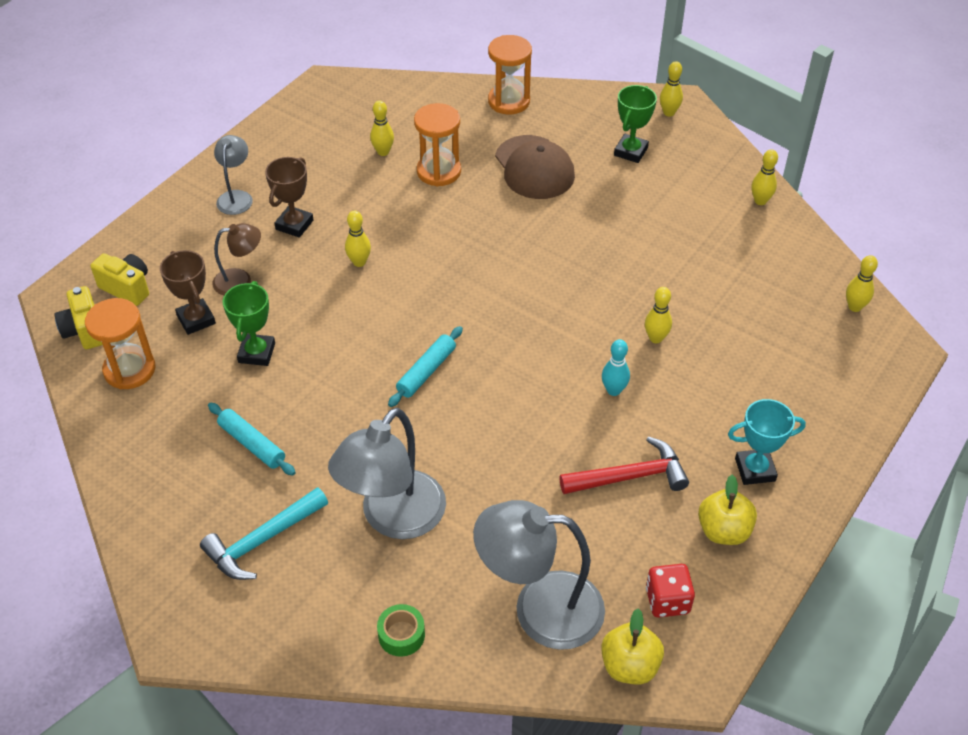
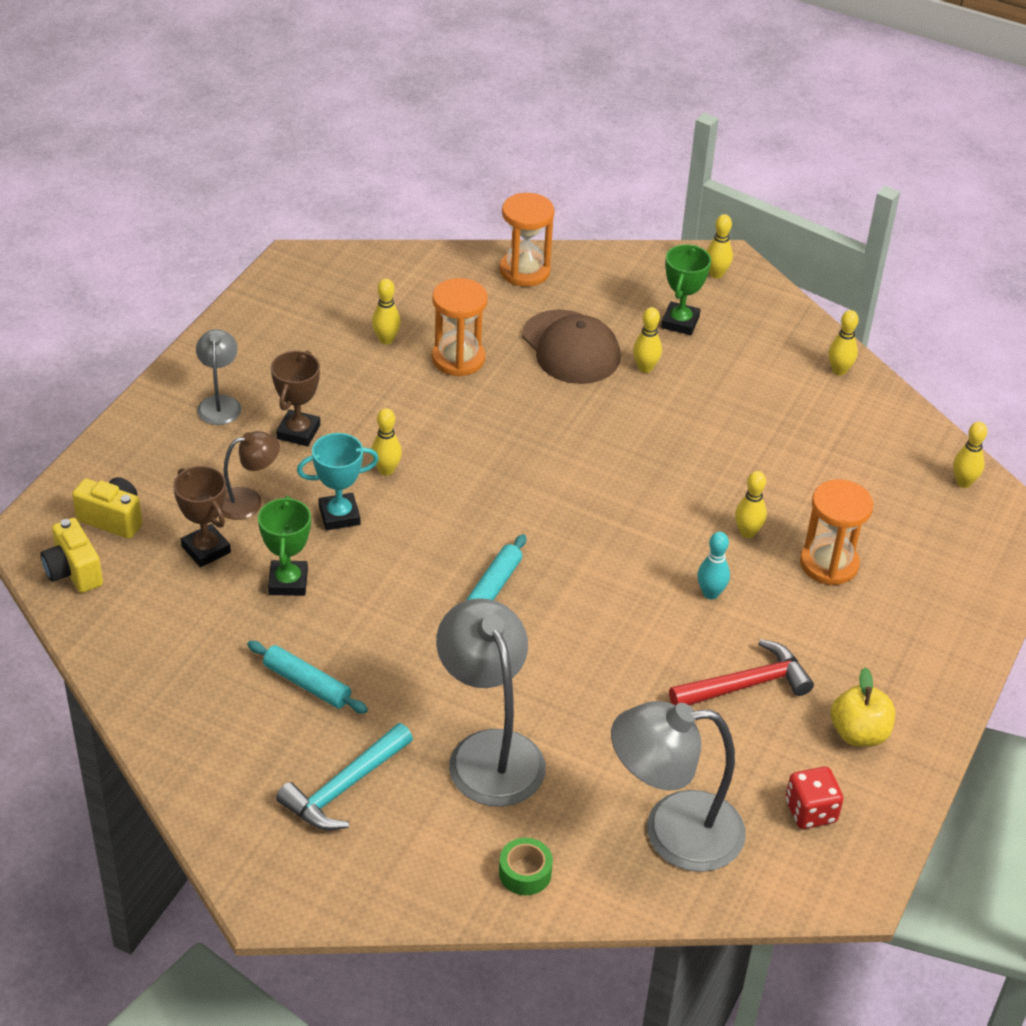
camera: 10 degrees left, 5 degrees down
(129, 370) = (140, 612): orange hourglass -> orange hourglass (829, 564)
(393, 518) = (489, 751): grey lamp -> grey lamp turned 135 degrees clockwise
(594, 189) = (645, 368): none -> yellow bowling pin
(629, 666) = (781, 881): yellow apple -> none
(755, 470) = (882, 666): turquoise trophy -> turquoise trophy (339, 515)

